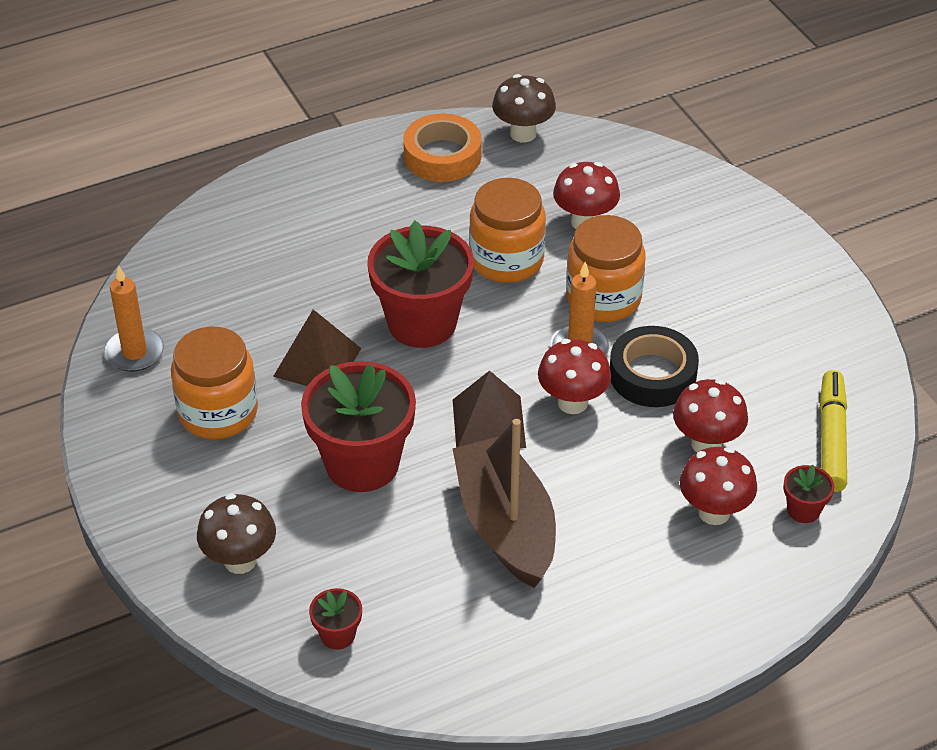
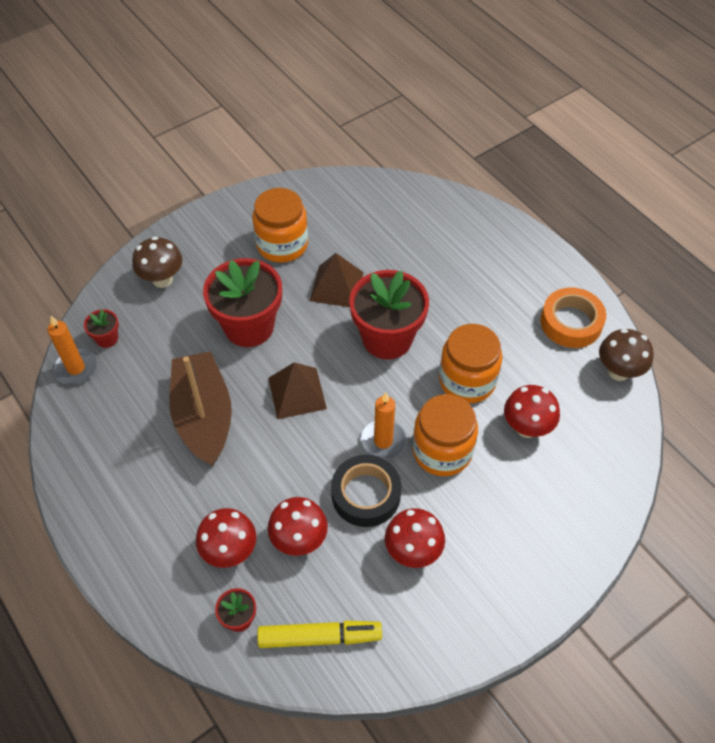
camera: 80 degrees right, 10 degrees up
(134, 353) = (325, 194): orange candle -> orange candle (76, 368)
(505, 525) = (203, 416): brown boat -> brown boat turned 75 degrees counterclockwise
(572, 402) = (326, 443): red mushroom -> red mushroom (413, 551)

